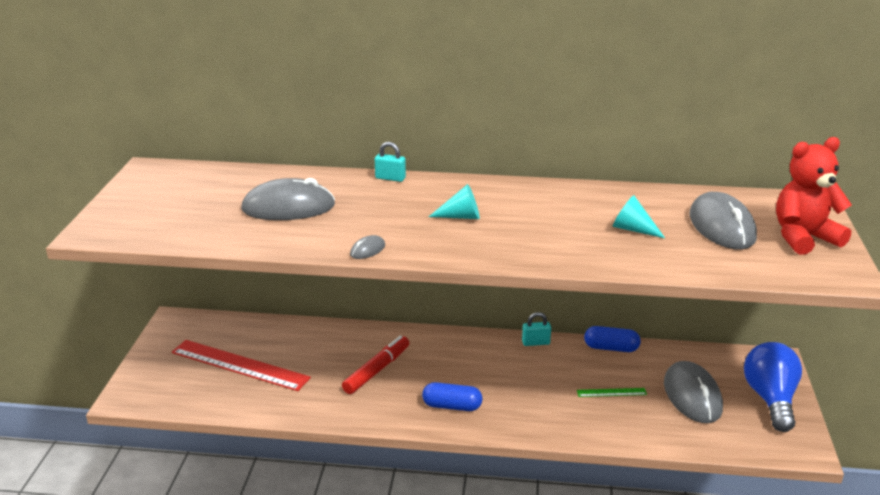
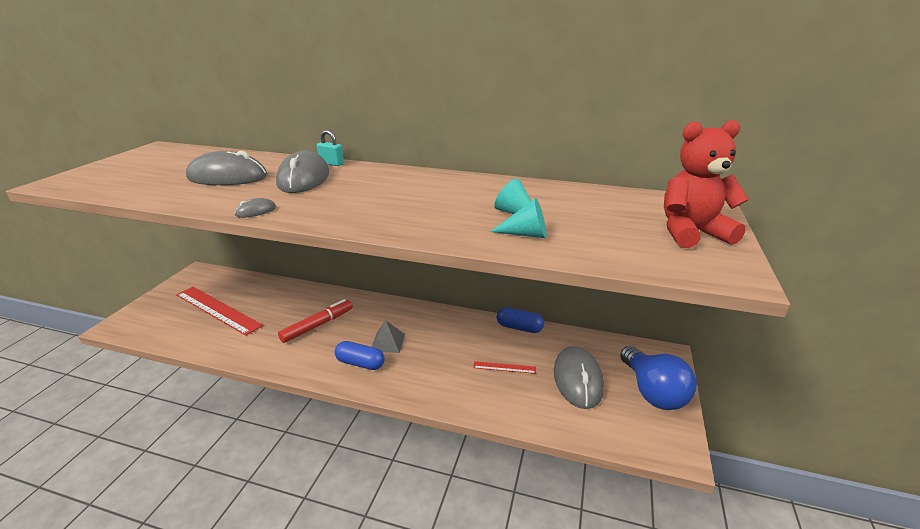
camera: 10 degrees right, 0 degrees up
(461, 216) = (363, 193): turquoise cone -> turquoise cone (525, 234)
(470, 380) = (387, 342): none -> grey pyramid
(535, 342) = (457, 316): turquoise padlock -> none
(611, 392) = (504, 367): green ruler -> red ruler
(722, 227) = (607, 217): grey mouse -> grey mouse (304, 178)
(770, 399) = (652, 392): blue light bulb -> blue light bulb turned 150 degrees clockwise

